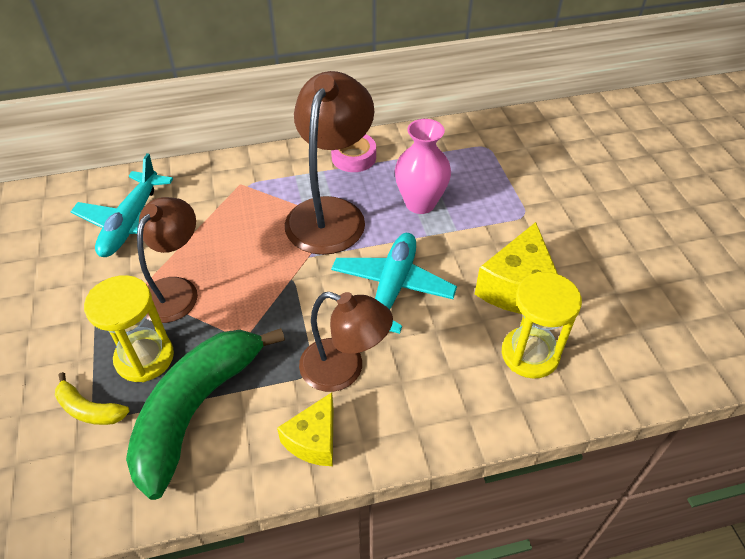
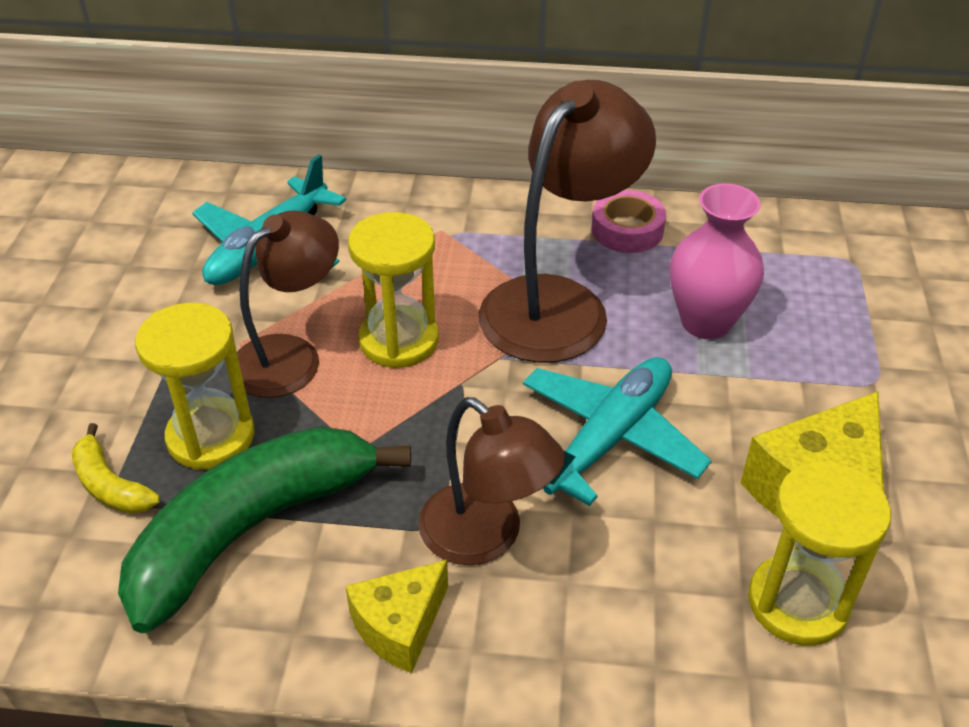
camera: 20 degrees right, 5 degrees down
(242, 262) = (399, 340): none -> yellow hourglass

